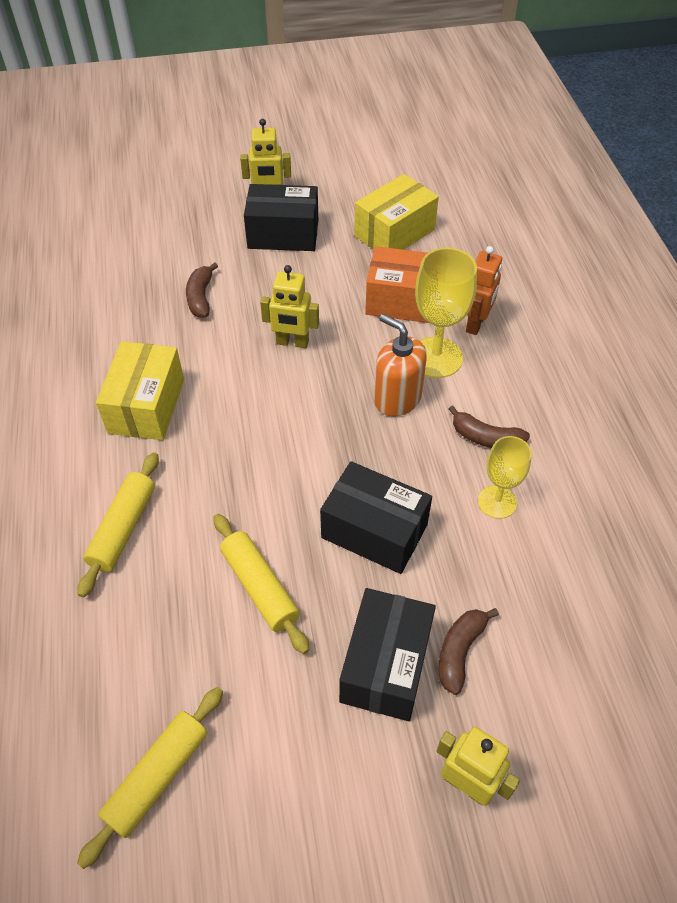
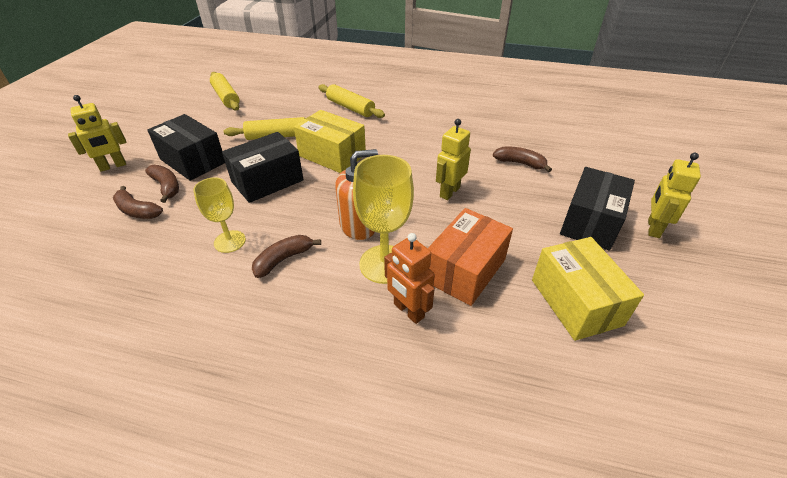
camera: 115 degrees right, 10 degrees down
(146, 406) = (428, 126): yellow box -> yellow box (332, 155)
(523, 647) = (137, 211): none -> brown banana

